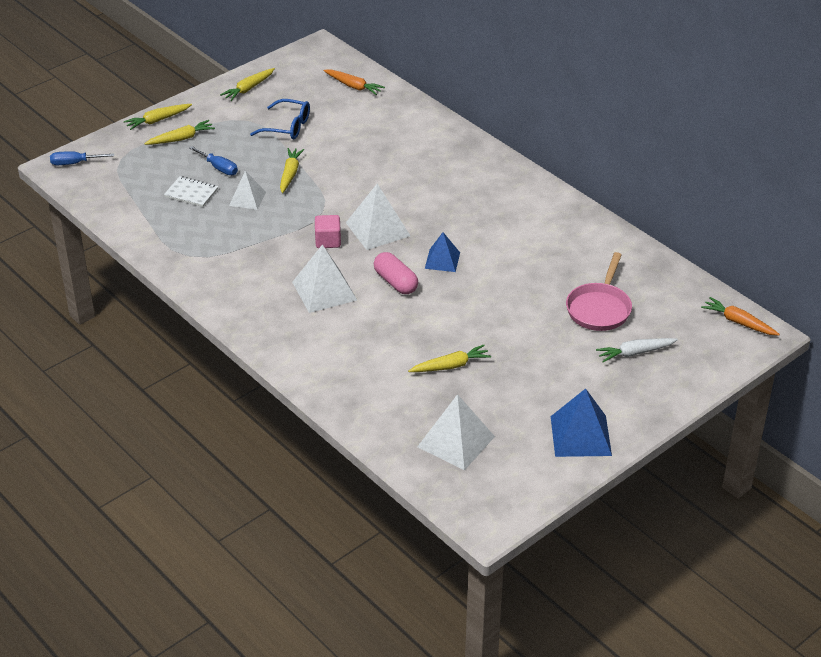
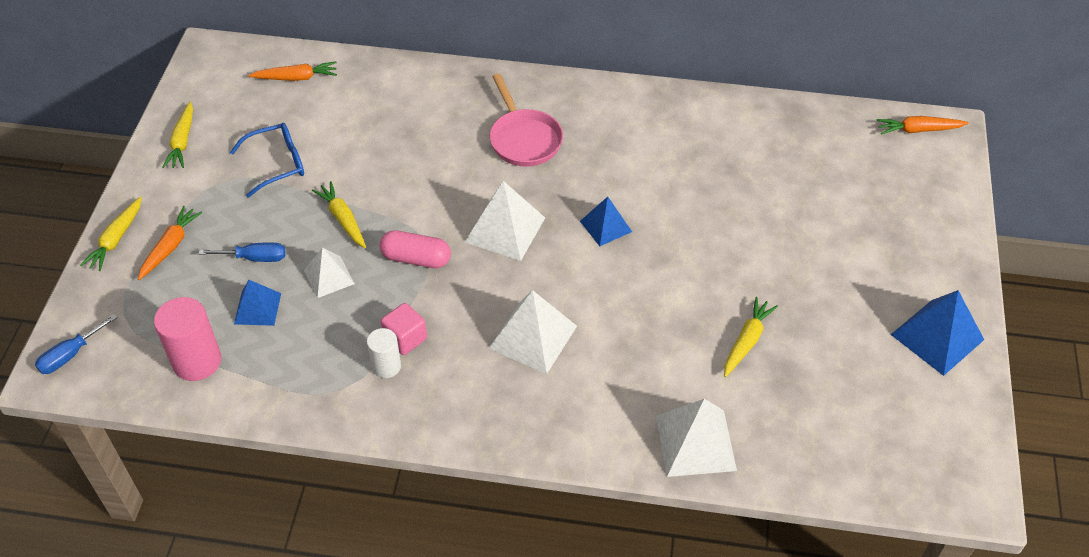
camera: 40 degrees left, 10 degrees up
(132, 201) = (197, 361): none -> pink cylinder
(181, 139) = (170, 247): yellow carrot -> orange carrot
(191, 193) = (257, 308): white notebook -> blue pyramid
(225, 258) = (386, 366): none -> white cylinder
(328, 241) = (471, 275): pink cube -> pink cube (405, 338)
(396, 282) = (590, 280): pink capsule -> pink capsule (416, 258)
(456, 441) = (847, 424): white pyramid -> white pyramid (695, 442)
(599, 308) = (798, 189): pink pan -> pink pan (524, 139)
(635, 353) = (879, 216): white carrot -> none

